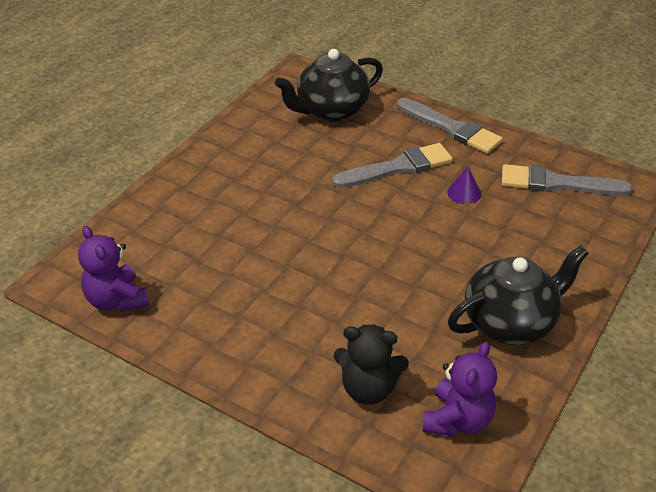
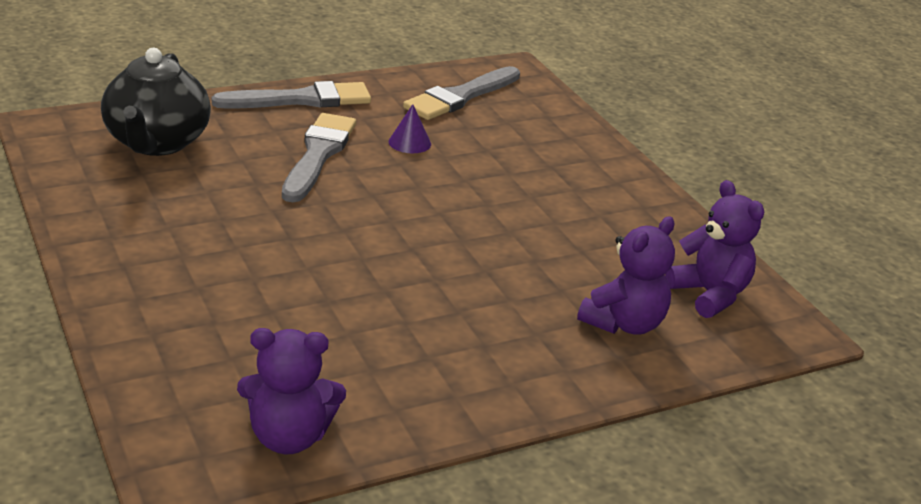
camera: 60 degrees left, 10 degrees down
(368, 388) = (624, 323): black teddy bear -> purple teddy bear
(510, 322) = (615, 209): black teapot -> none

